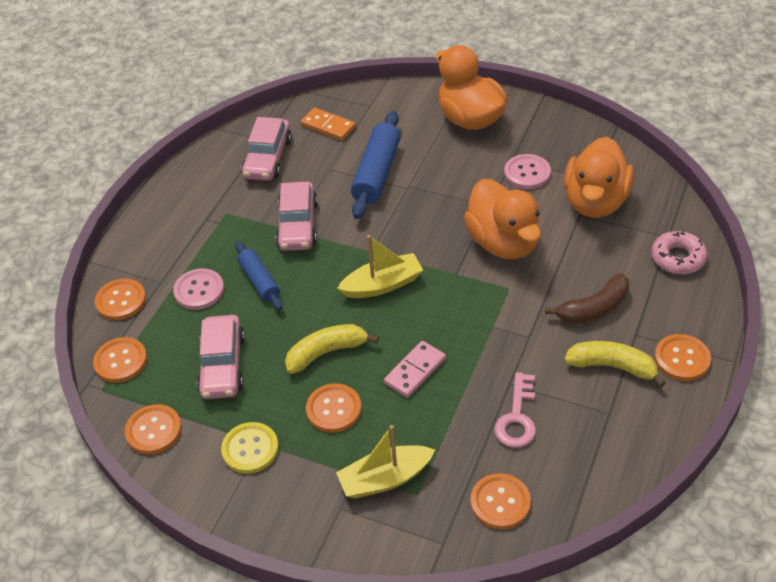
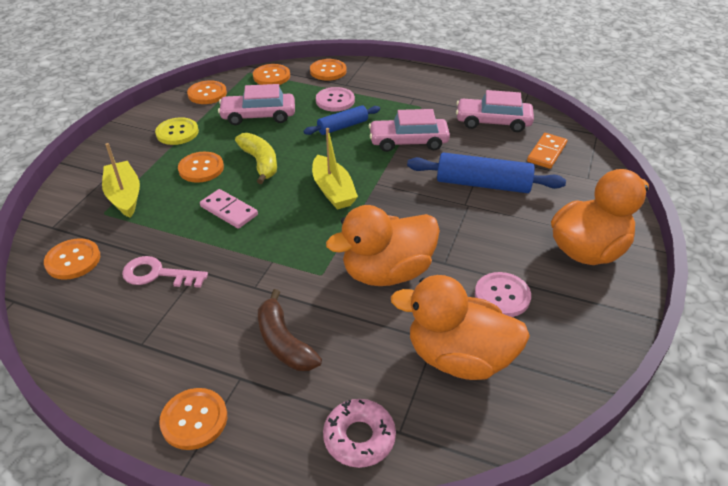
camera: 85 degrees right, 5 degrees down
(612, 366) = (199, 352): yellow banana -> none

